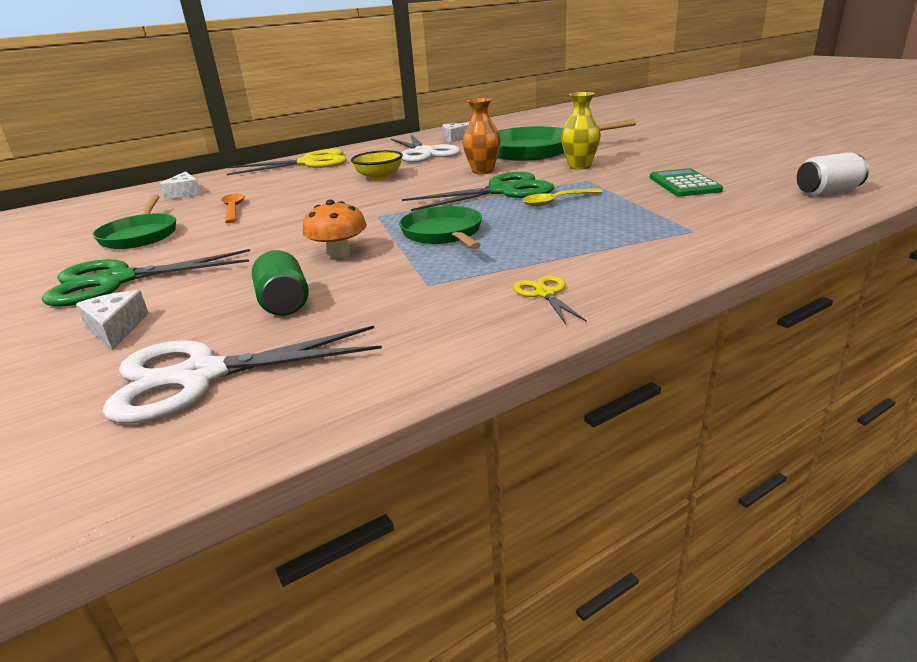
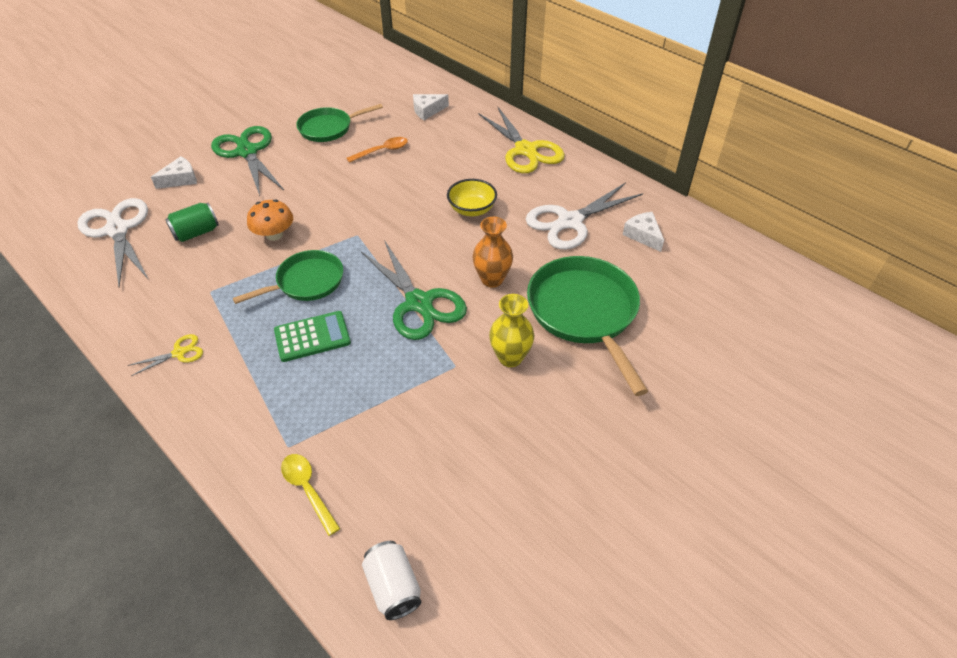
camera: 75 degrees right, 20 degrees up
(556, 201) = (383, 346): yellow spoon -> yellow spoon (308, 490)
(684, 184) = (434, 451): green calculator -> green calculator (312, 337)

